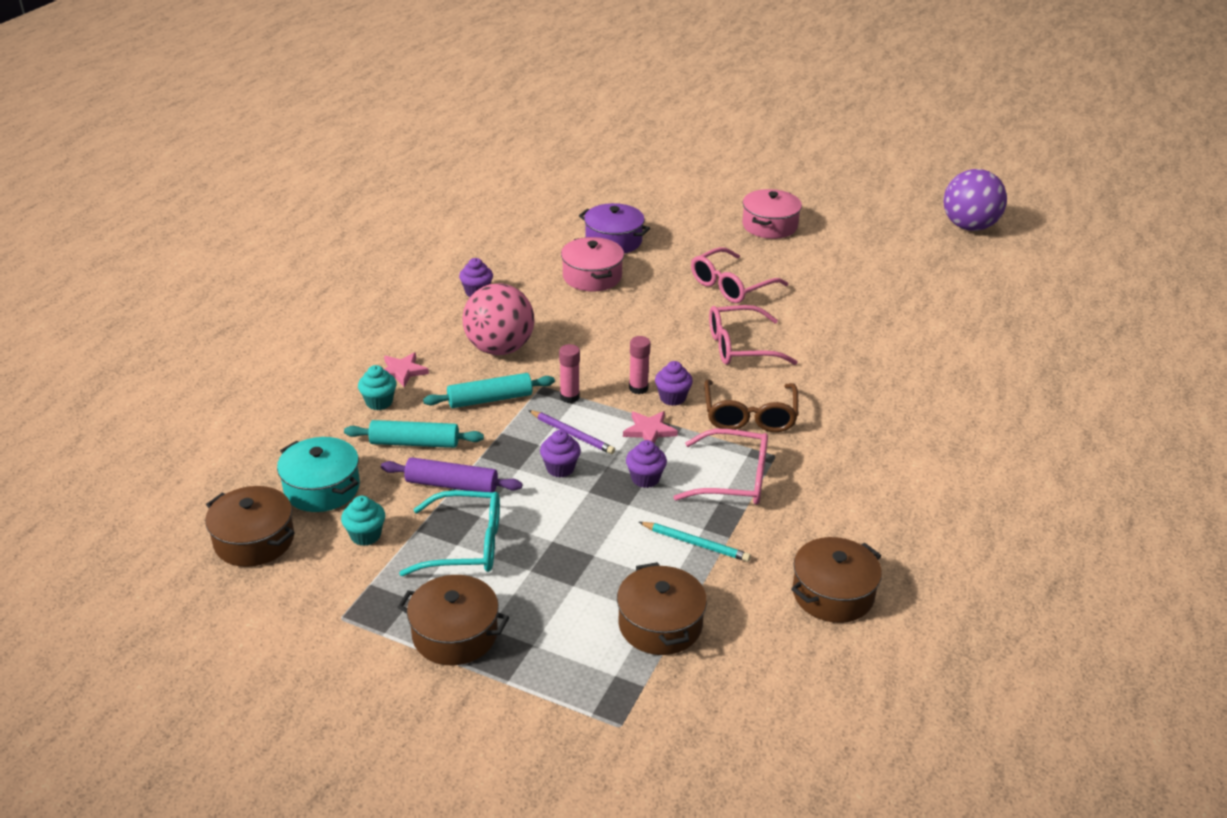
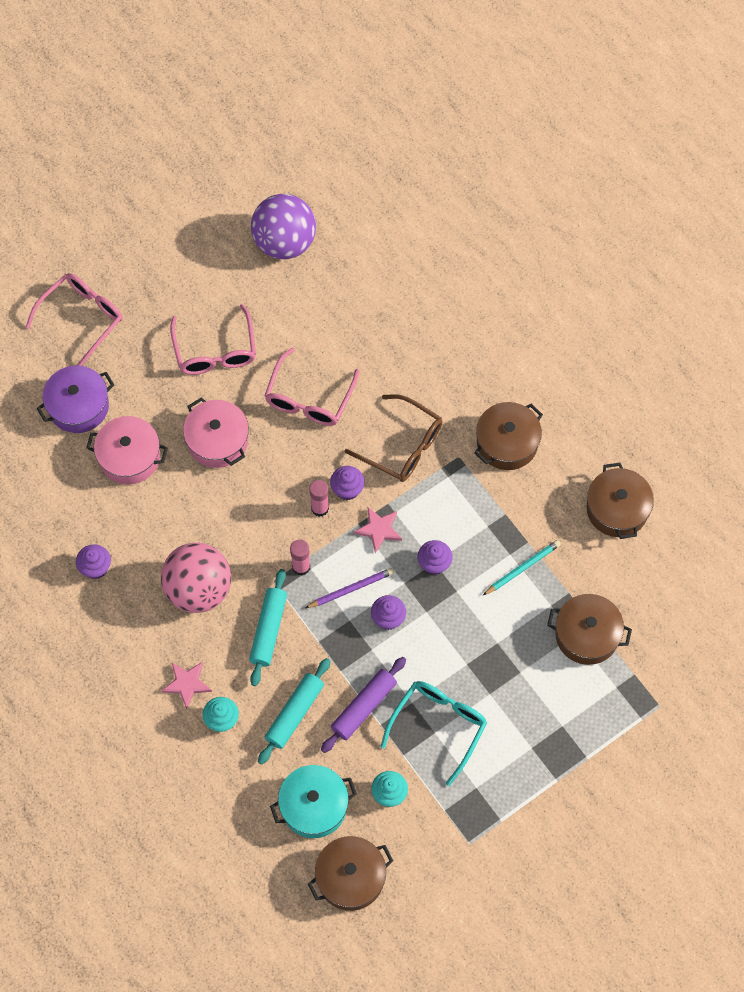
camera: 60 degrees left, 30 degrees up
(455, 634) = (526, 772): brown pot -> brown pot (507, 443)
(734, 479) = (469, 502): pink glasses -> pink glasses (82, 318)
(769, 226) = (136, 258): pink pot -> pink pot (217, 440)
(969, 226) = (241, 97): purple ball -> purple ball (284, 242)

